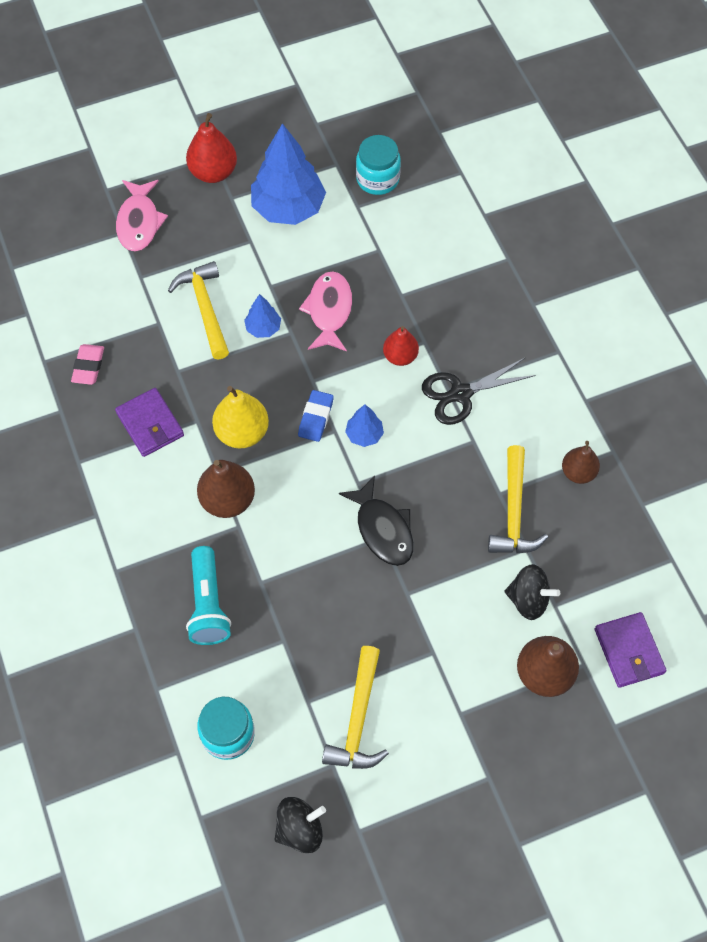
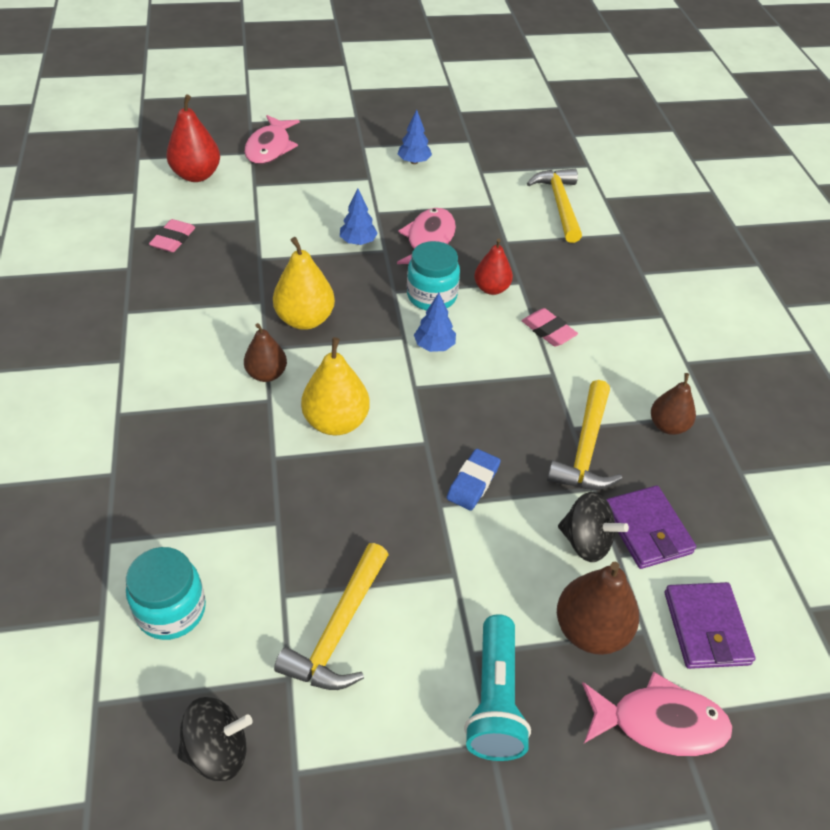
camera: 10 degrees right, 15 degrees down
(150, 424) = (213, 295): purple wallet -> purple wallet (647, 530)
(205, 308) = (306, 217): yellow hammer -> yellow hammer (559, 205)
(208, 604) = (205, 466): turquoise flashlight -> turquoise flashlight (495, 699)
(213, 172) = (352, 127): red pear -> red pear (196, 175)
(228, 500) = (266, 374): brown pear -> brown pear, size x0.66
(288, 208) = (414, 162): blue tree -> blue tree, size x0.47
(302, 535) = (336, 422): none -> yellow pear
(315, 418) = (387, 322): blue eraser -> blue eraser (473, 482)
(377, 179) = (506, 156): turquoise jar -> turquoise jar (431, 296)
(383, 529) = (429, 435): black fish -> none
(460, 394) = (548, 331): black scissors -> pink eraser
(604, 733) = (660, 723): none -> pink fish

